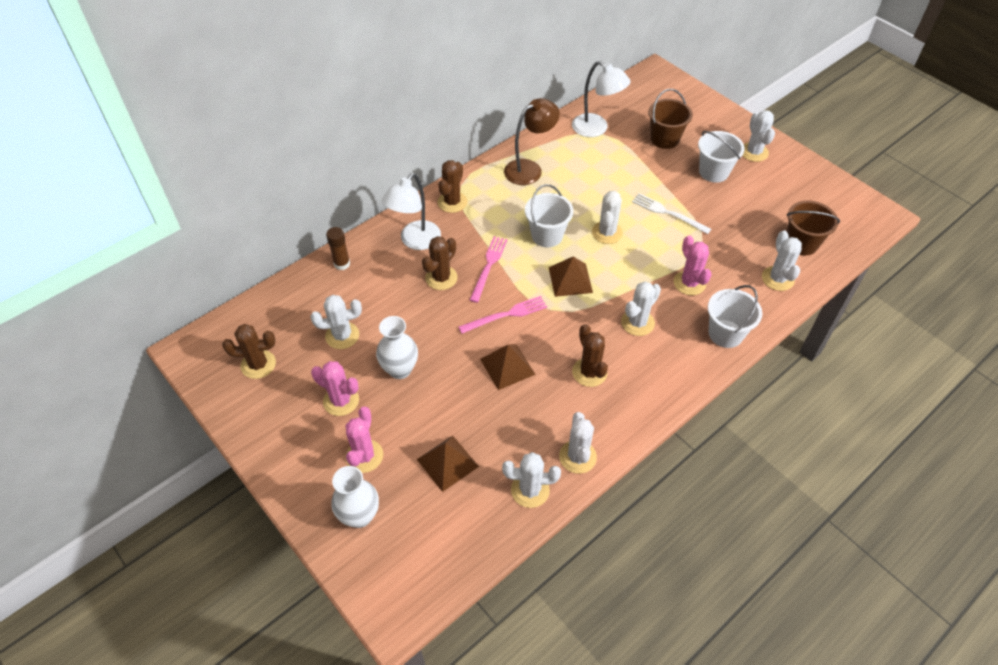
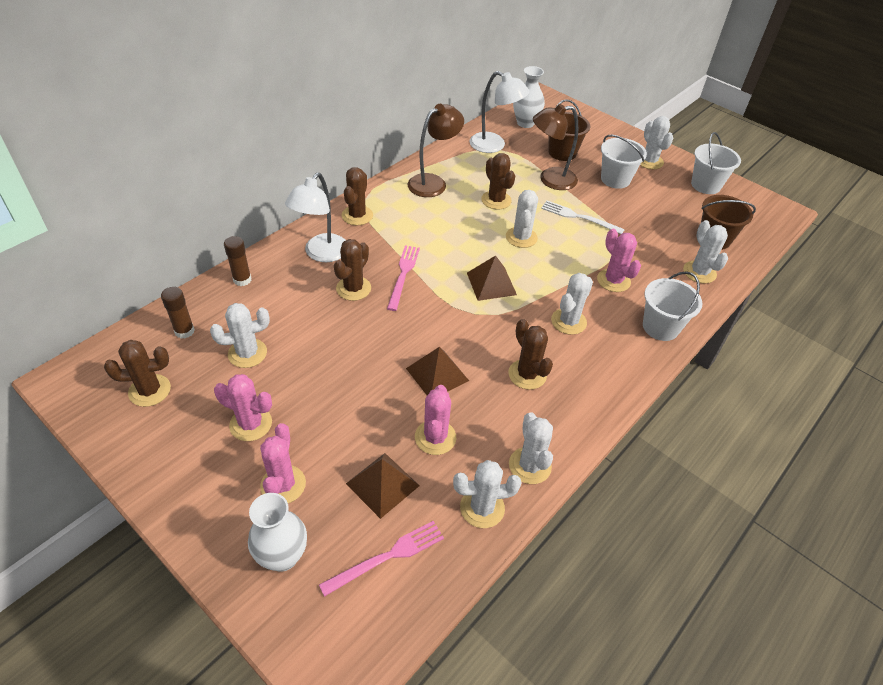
camera: 10 degrees left, 5 degrees down
(289, 311) = (184, 331): none -> brown glue stick
(400, 369) = (317, 385): white vase -> white vase (525, 123)
(498, 425) = (435, 437): none -> pink cactus
(506, 315) = (428, 321): pink fork -> pink fork (387, 557)
(547, 235) = (460, 242): white bucket -> white bucket (705, 185)
(588, 191) = (496, 200): none -> brown cactus
(647, 170) = (550, 180): none -> brown lamp

